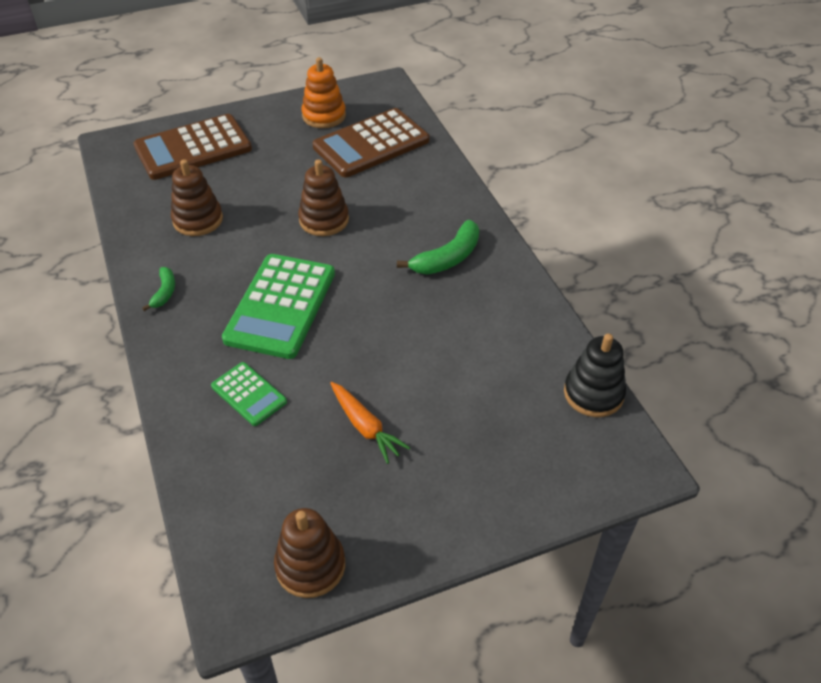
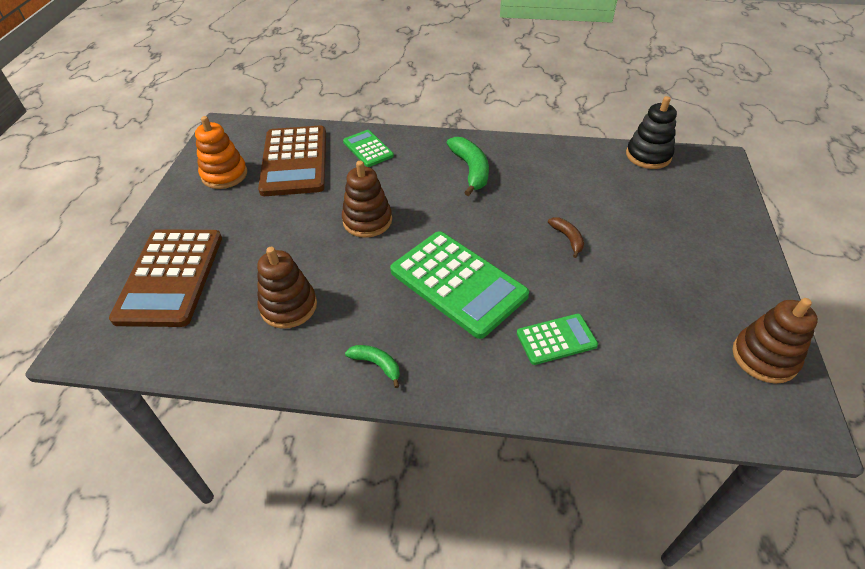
camera: 60 degrees left, 0 degrees up
(365, 427) = (629, 276): orange carrot -> none
(392, 363) = (568, 238): none -> brown banana
(425, 178) = (368, 149): none -> green calculator

